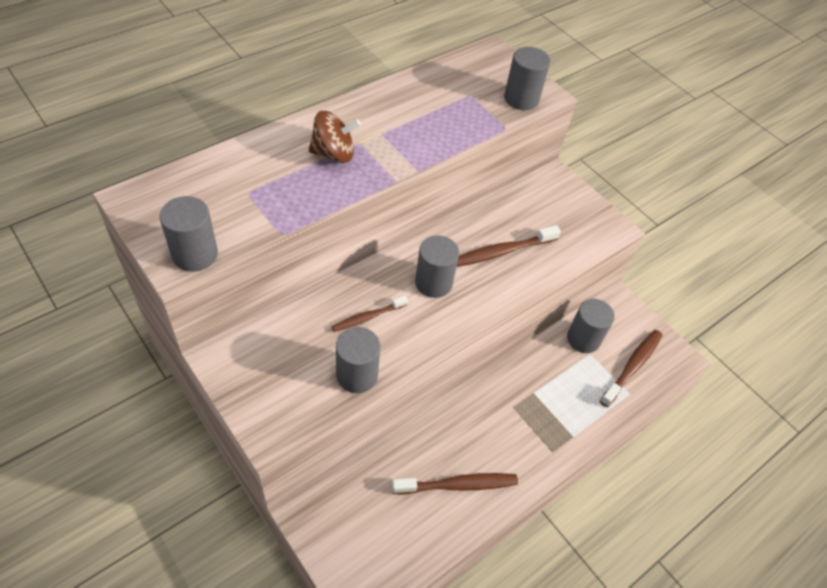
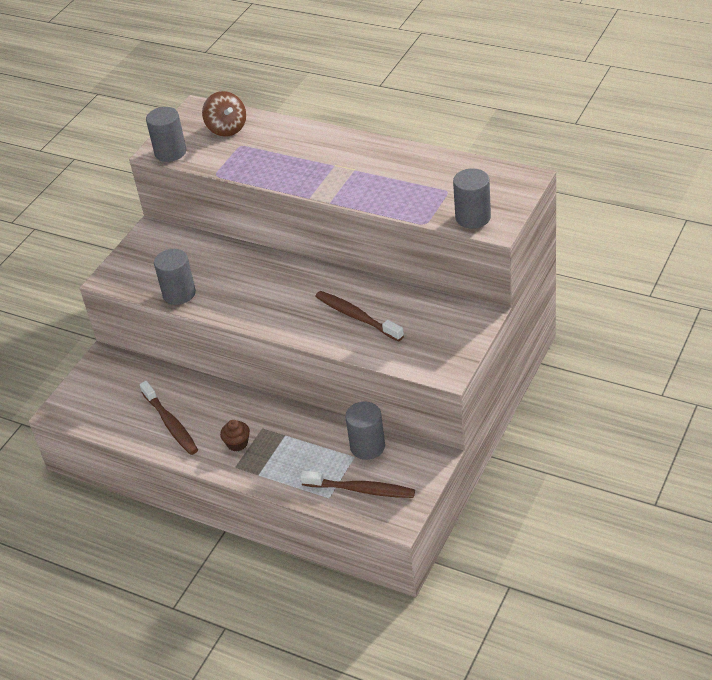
camera: 75 degrees right, 10 degrees down
(333, 153) = (311, 160): brown spinning top -> brown spinning top (227, 128)
(368, 317) = (232, 277): brown toothbrush -> none
(433, 283) = (291, 294): grey cylinder -> none
(522, 436) = (237, 443): none -> brown cupcake

